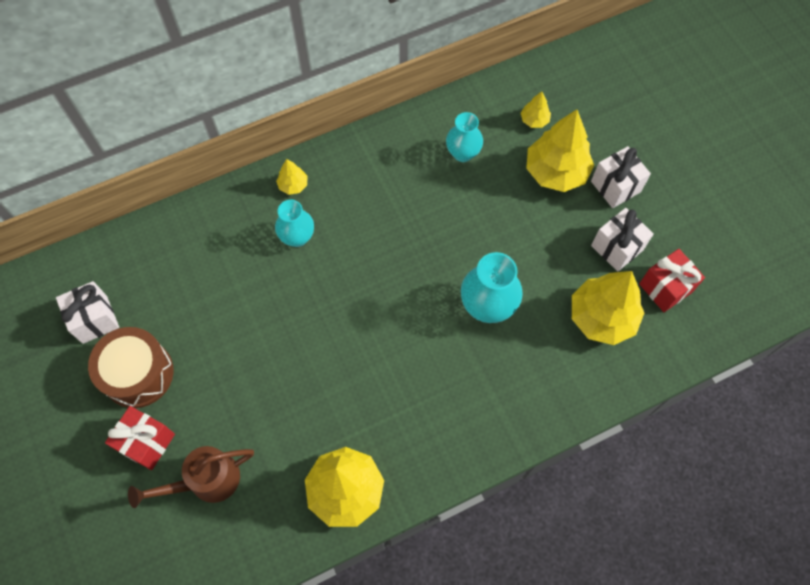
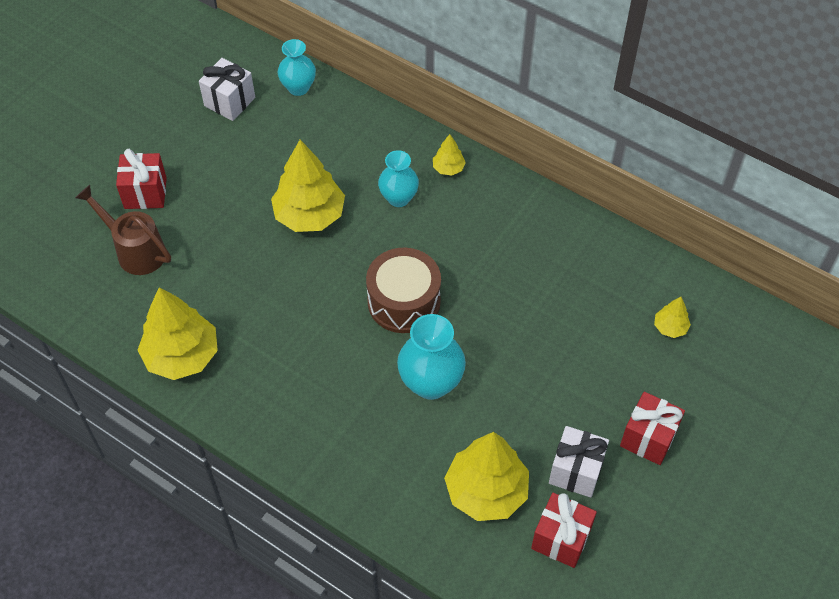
camera: 60 degrees right, 10 degrees down
(138, 373) = (200, 155): brown drum -> brown drum (404, 301)
(463, 153) = (583, 283): turquoise vase -> turquoise vase (298, 88)
(556, 172) = (624, 374): yellow tree -> yellow tree (309, 215)
(615, 186) = (648, 438): white gift -> red gift

